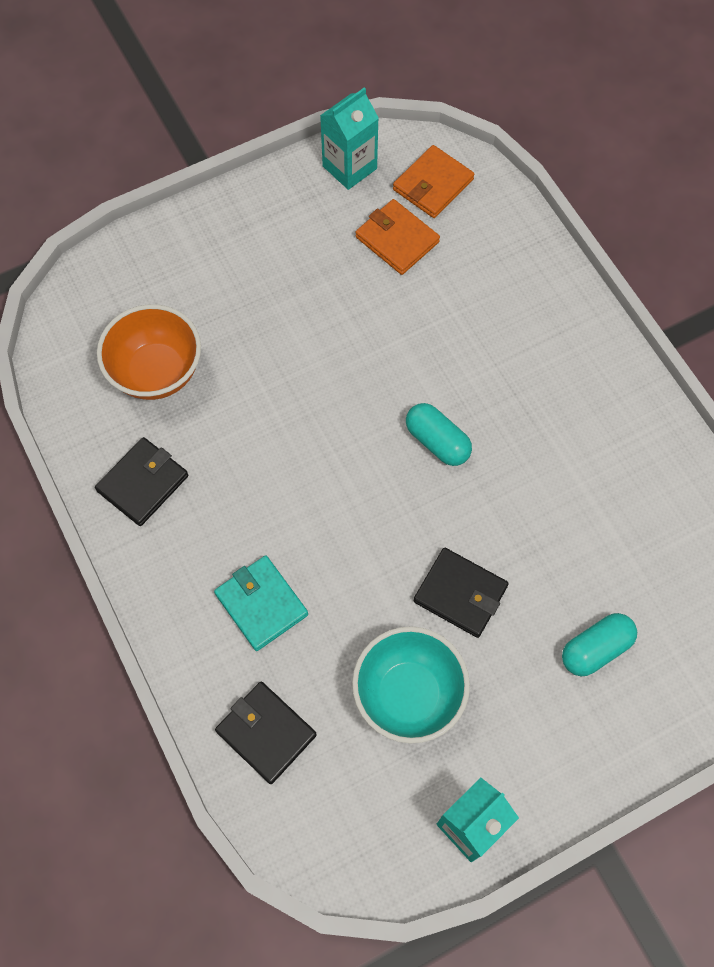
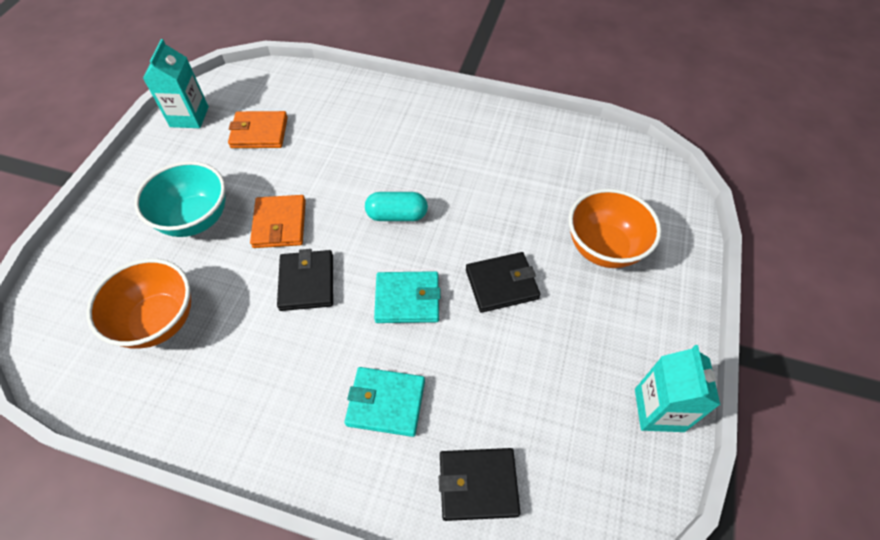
camera: 45 degrees left, 10 degrees down
(143, 483) = (217, 401): black wallet -> black wallet (307, 282)
(365, 532) = (407, 299): none -> turquoise wallet
(408, 694) = (537, 369): turquoise bowl -> turquoise bowl (195, 219)
(433, 184) = (253, 93): orange wallet -> orange wallet (279, 224)
(595, 649) = (604, 248): turquoise capsule -> orange bowl

